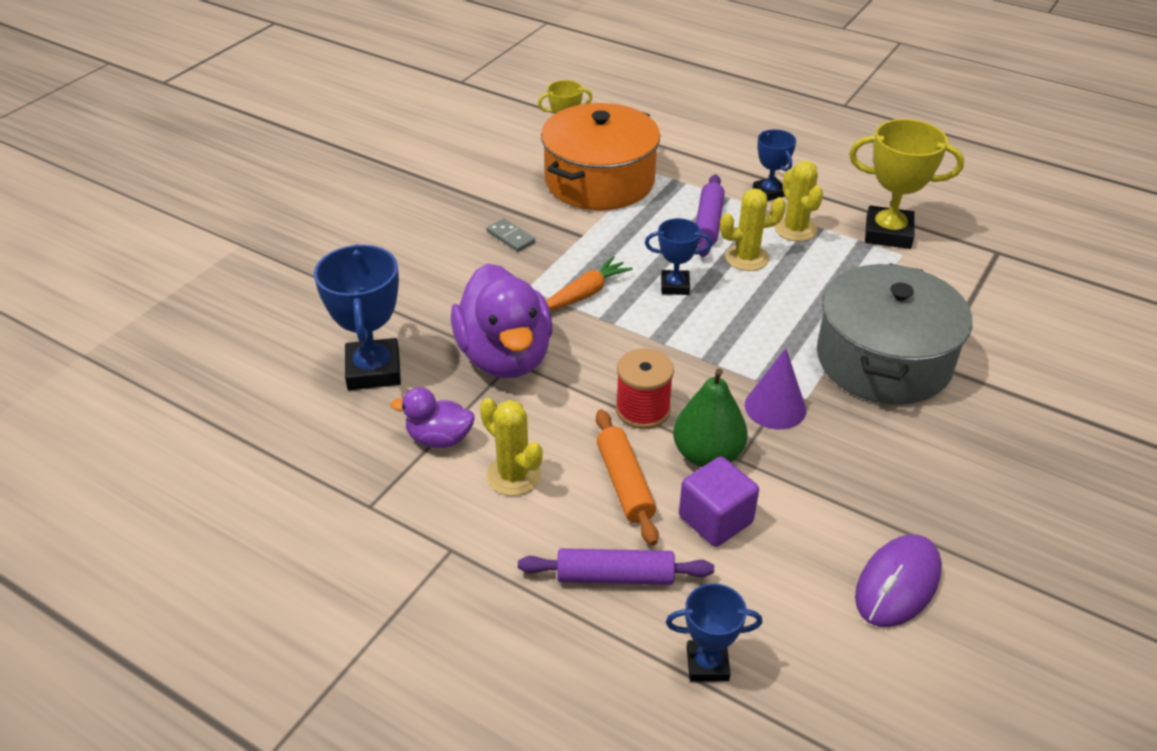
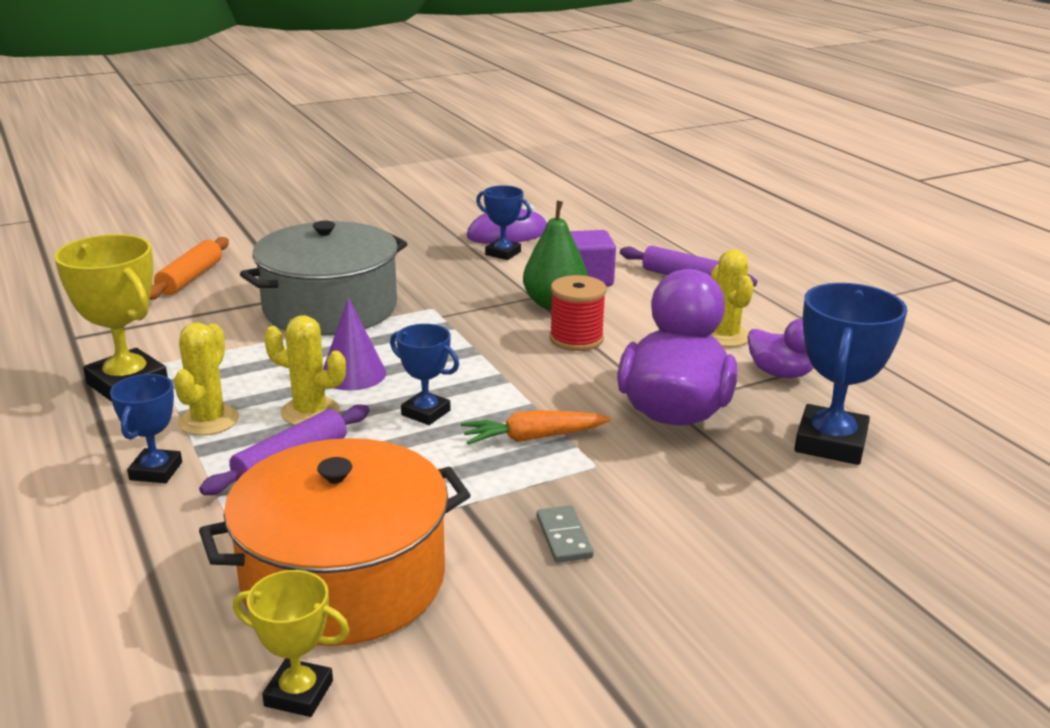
camera: 150 degrees left, 15 degrees down
(624, 483) = (636, 309): orange rolling pin -> orange rolling pin (190, 278)
(707, 664) = (658, 242): blue trophy -> blue trophy (503, 253)
(775, 407) = (464, 310): purple cone -> purple cone (353, 374)

